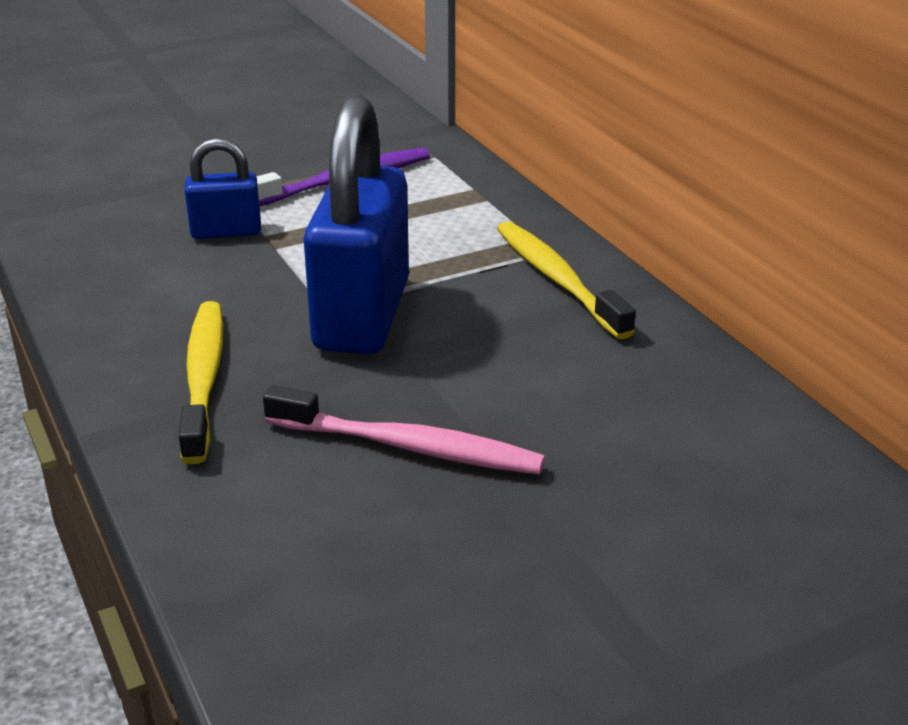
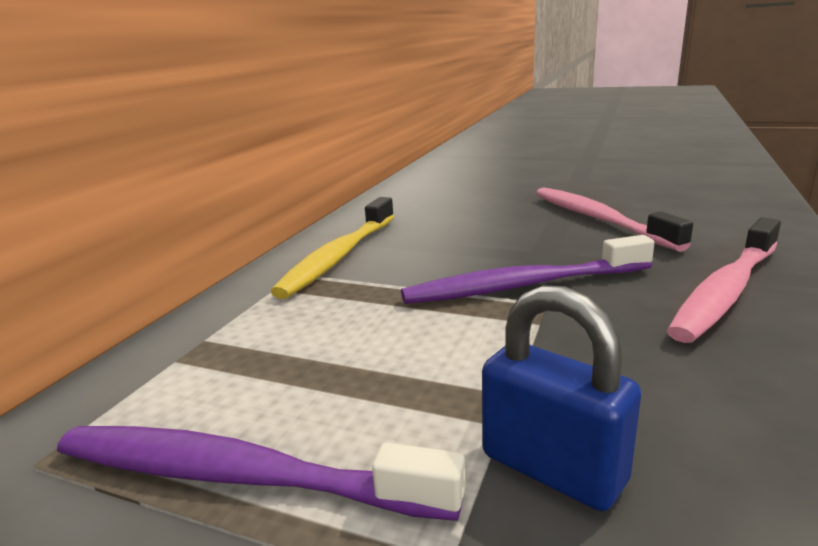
camera: 130 degrees left, 10 degrees down
(203, 378) = (726, 290): yellow toothbrush -> pink toothbrush
(362, 316) = (523, 286): blue padlock -> purple toothbrush

